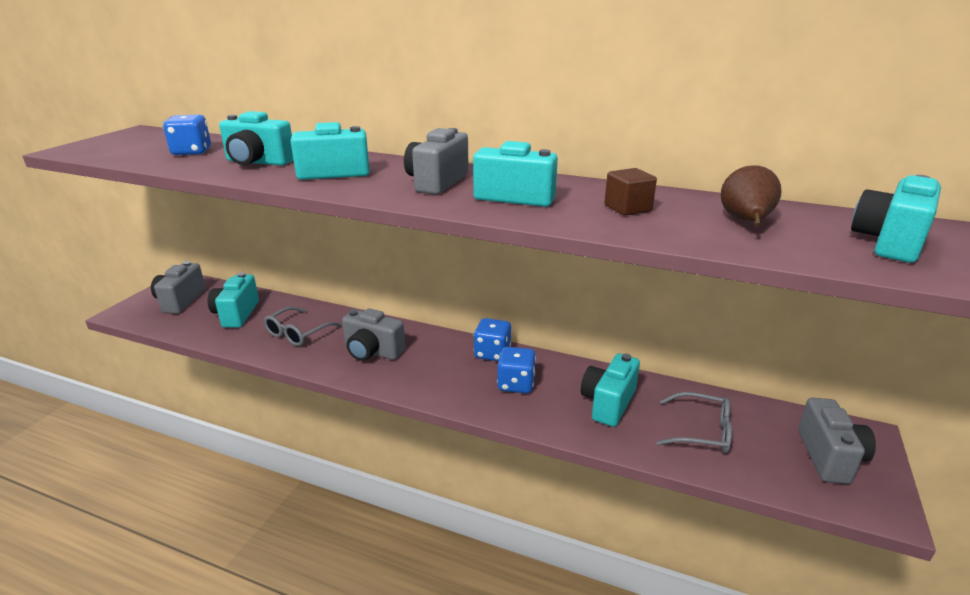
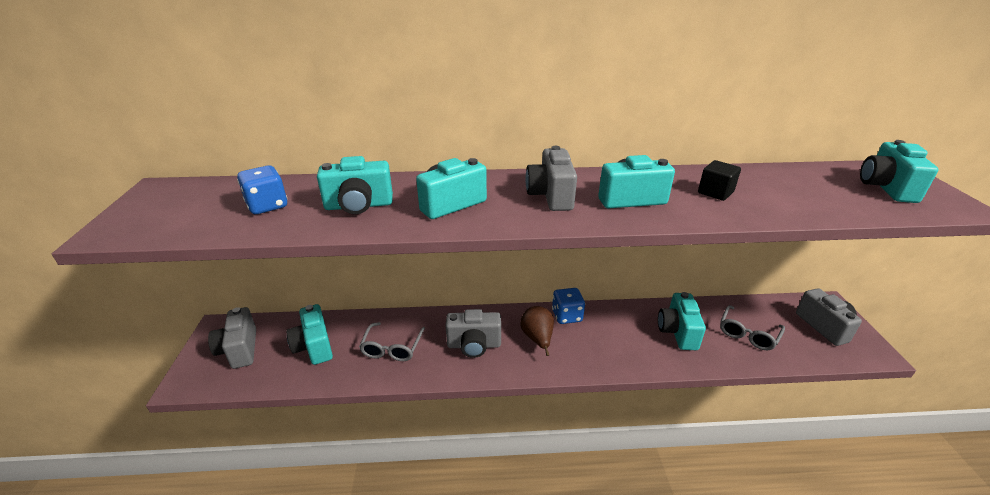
camera: 25 degrees left, 5 degrees up
(516, 384) = (606, 337): blue dice -> none
(627, 208) = (715, 192): brown cube -> black cube
(702, 431) = (748, 334): grey glasses -> grey glasses turned 135 degrees clockwise
(745, 222) = (797, 189): brown pear -> brown pear (537, 338)

